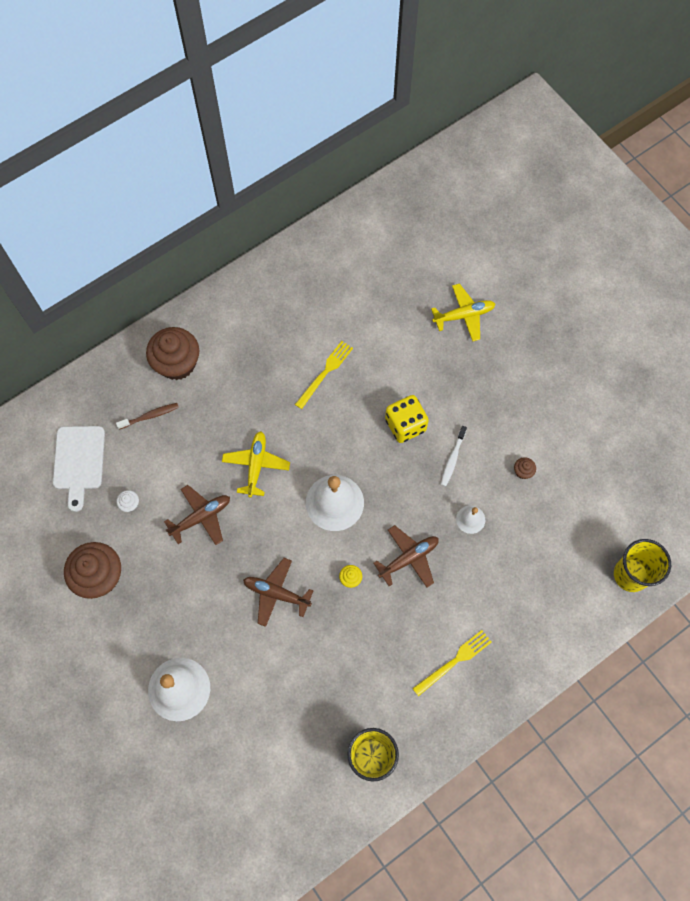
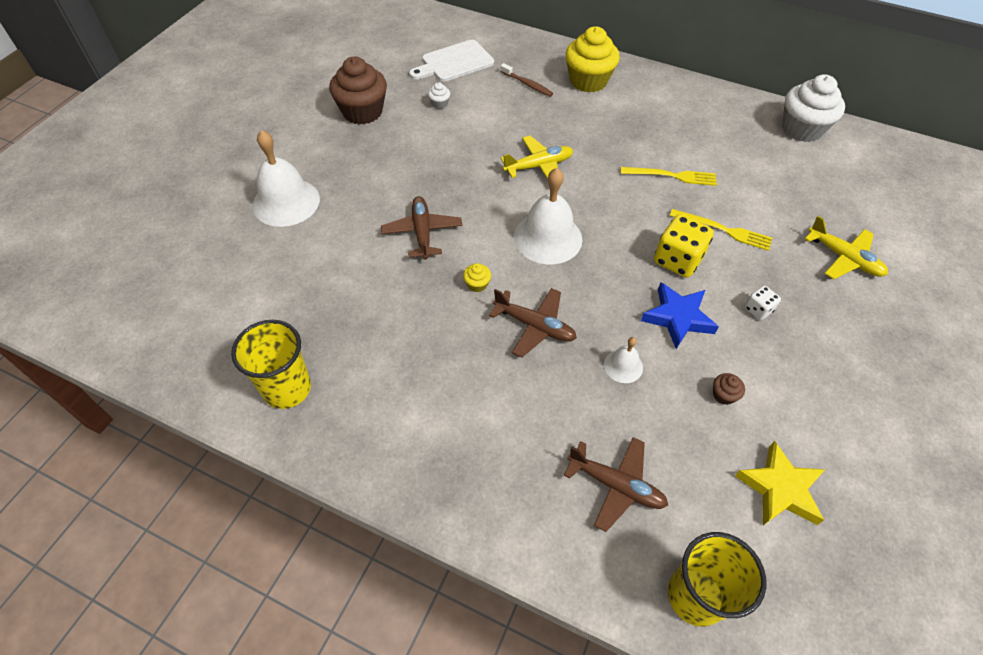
camera: 60 degrees right, 15 degrees down
(177, 363) = (588, 81): brown cupcake -> yellow cupcake
(201, 517) = (460, 151): brown plane -> brown plane (616, 485)
(332, 243) = (802, 129): none -> white cupcake
(452, 459) = (678, 318): white toothbrush -> blue star
(454, 661) = (443, 424): yellow fork -> yellow fork (723, 230)
(474, 403) = (758, 310): none -> white dice
(596, 484) = (780, 488): none -> yellow star

